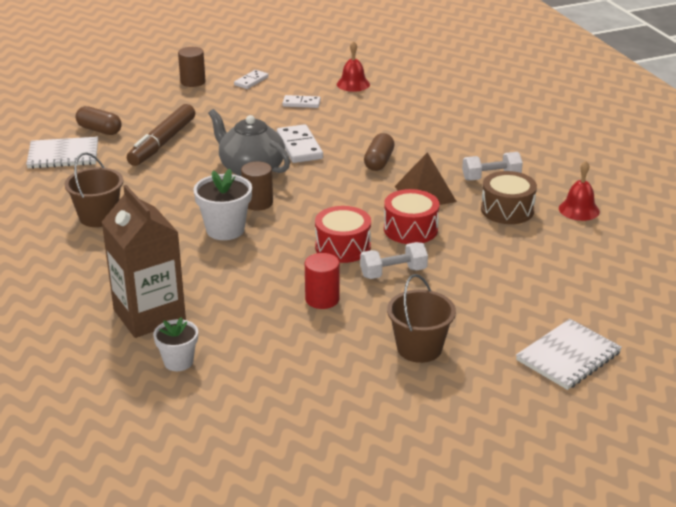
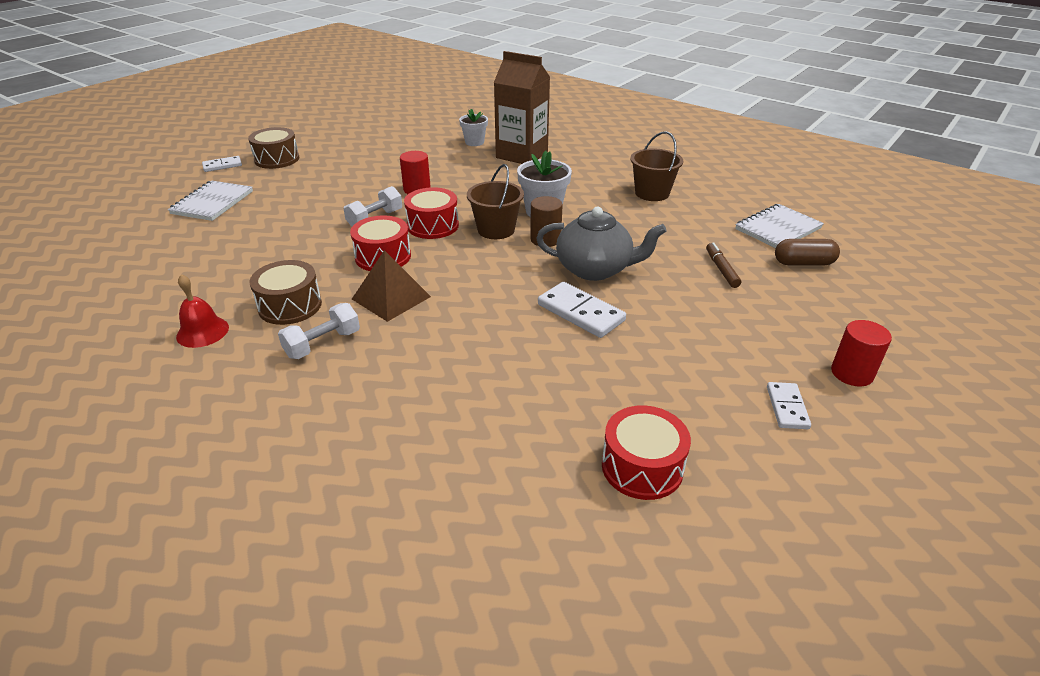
camera: 150 degrees right, 5 degrees up
(162, 143) = (721, 269): brown marker -> brown marker, size x0.52
(193, 82) = (852, 373): brown cylinder -> red cylinder
(301, 103) = (663, 387): white domino -> white domino (222, 166)
(353, 84) = (642, 467): red bell -> red drum
(379, 161) = (472, 322): brown capsule -> none
(419, 348) = (326, 182): brown bucket -> brown bucket (496, 230)
(469, 422) = (277, 159): none -> brown drum

